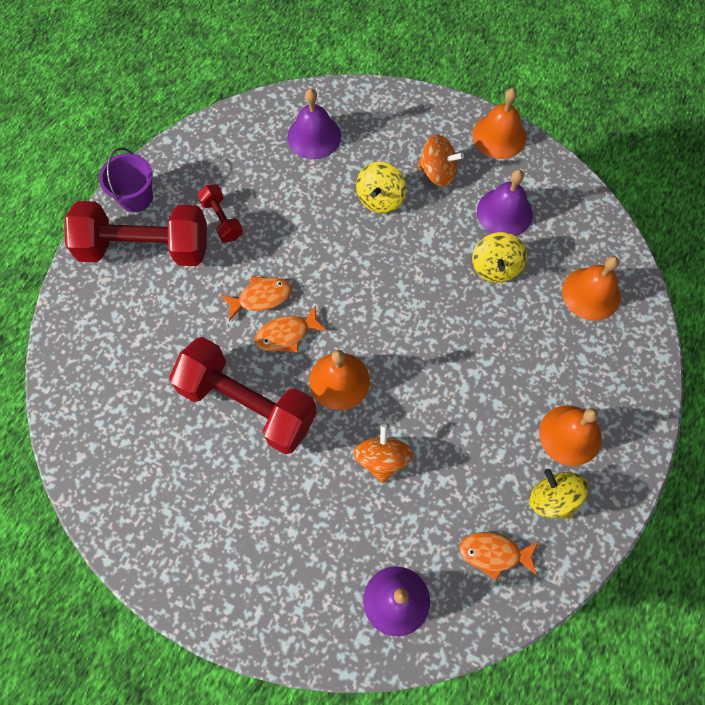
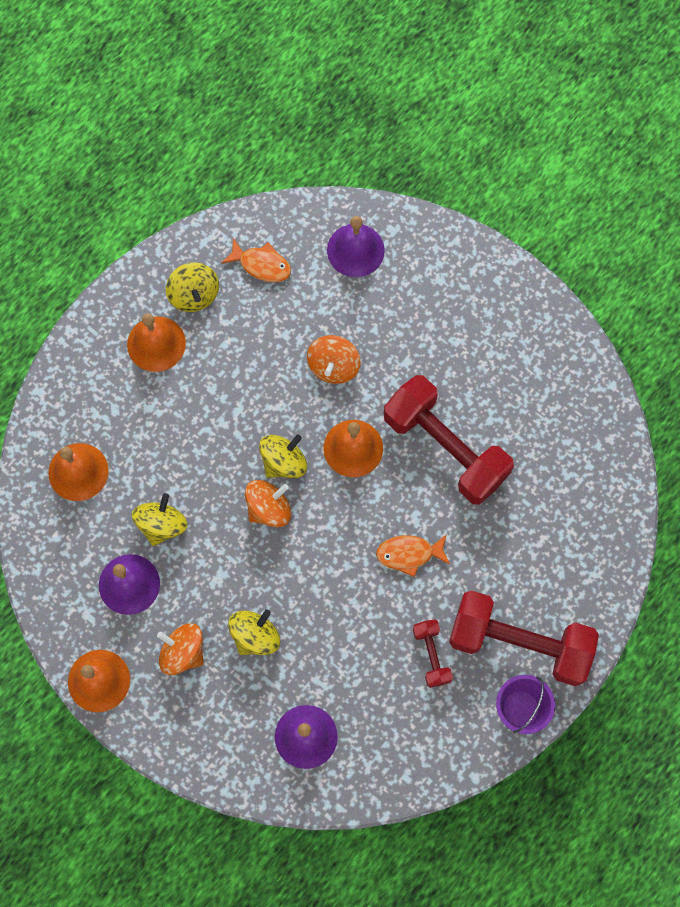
camera: 165 degrees left, 5 degrees up
(286, 334) = (392, 508): orange fish -> none
(402, 350) = (284, 462): none -> yellow spinning top
(403, 305) = (269, 508): none -> orange spinning top

